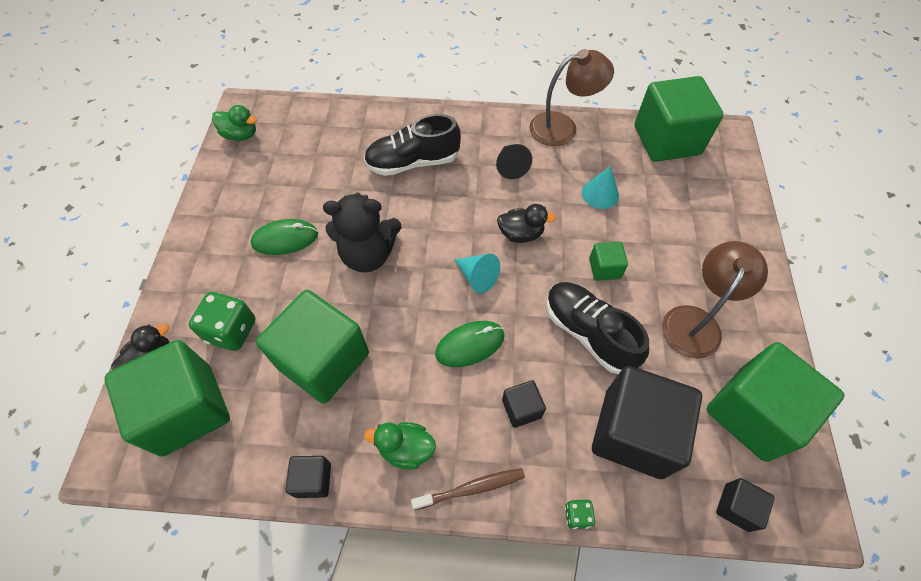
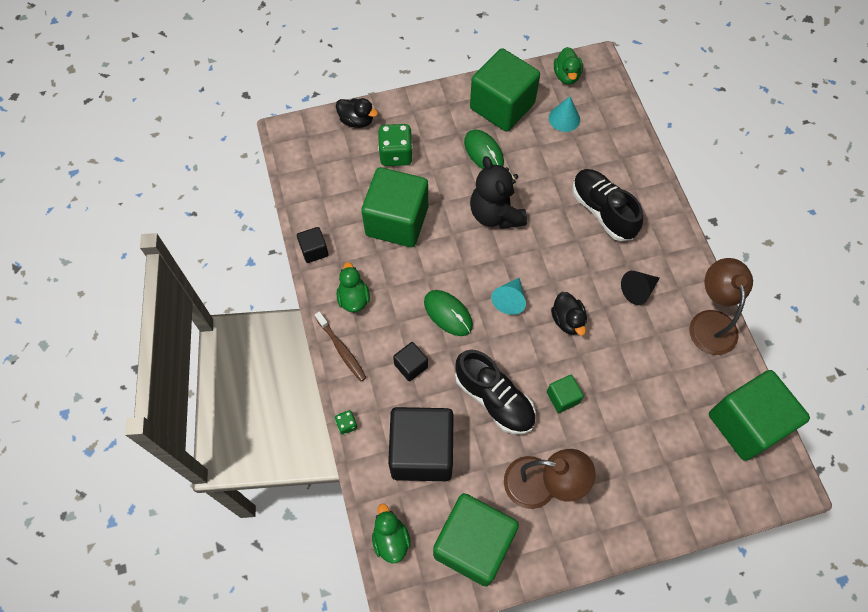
camera: 70 degrees right, 5 degrees up
(187, 409) = (332, 157): green cube -> green cube (502, 106)
(563, 127) = (711, 322): brown lamp -> brown lamp turned 150 degrees counterclockwise
(588, 333) = (494, 399): black shoe -> black shoe turned 105 degrees clockwise
(600, 194) = (644, 375): turquoise cone -> turquoise cone (564, 118)
(736, 507) = (391, 539): black cube -> green duck

